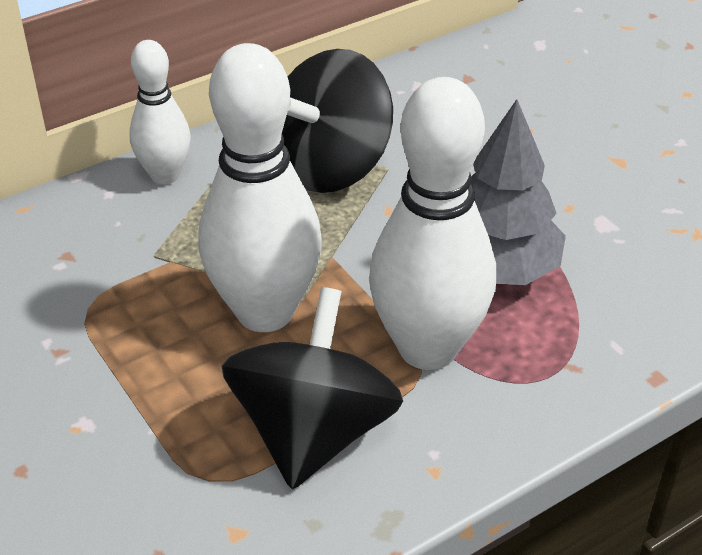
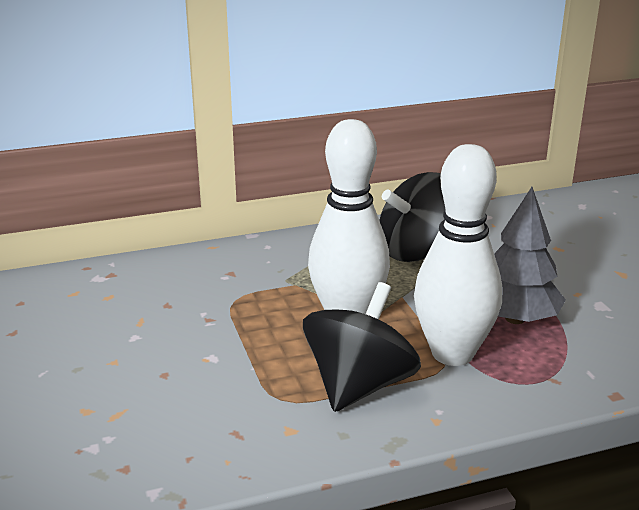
camera: 15 degrees right, 15 degrees down
(165, 175) = (306, 242): white bowling pin -> none

